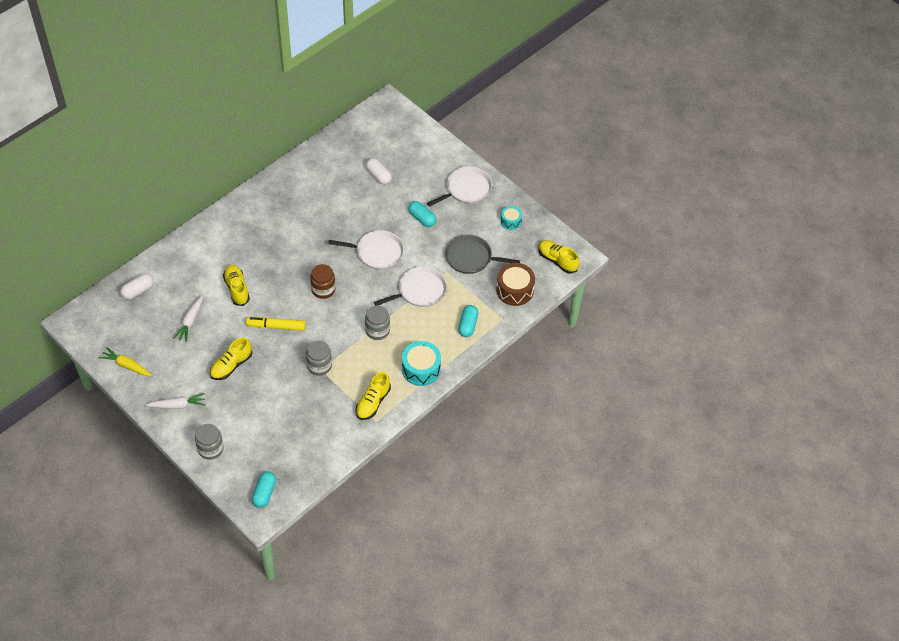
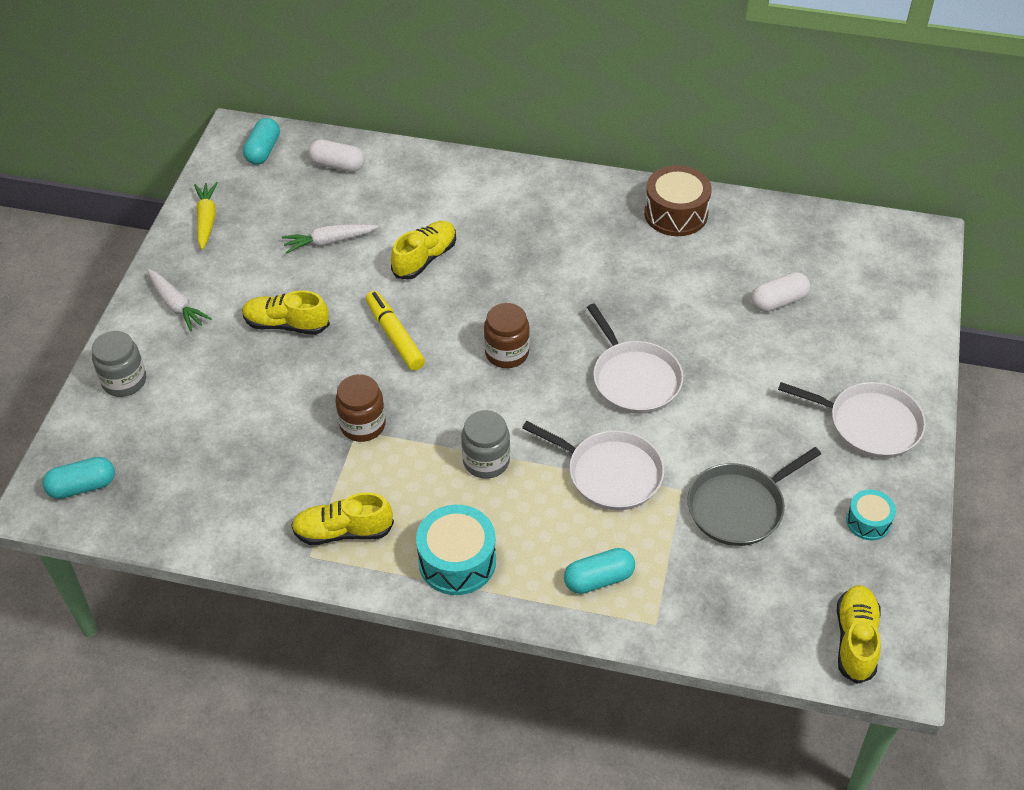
camera: 60 degrees right, 5 degrees down
(319, 366) = (362, 425): grey jar -> brown jar
(378, 176) = (778, 301): white capsule -> white capsule turned 45 degrees clockwise
(422, 218) = (753, 398): turquoise capsule -> turquoise capsule (263, 150)
(471, 258) = (739, 507): grey pan -> grey pan turned 105 degrees counterclockwise
(514, 290) = (731, 609): brown drum -> brown drum (676, 213)

